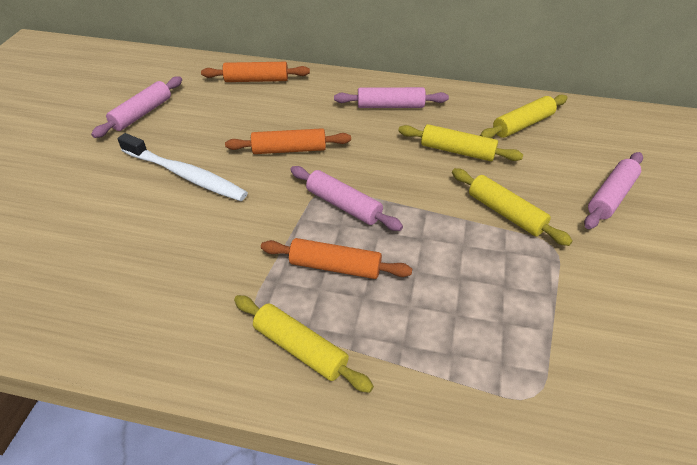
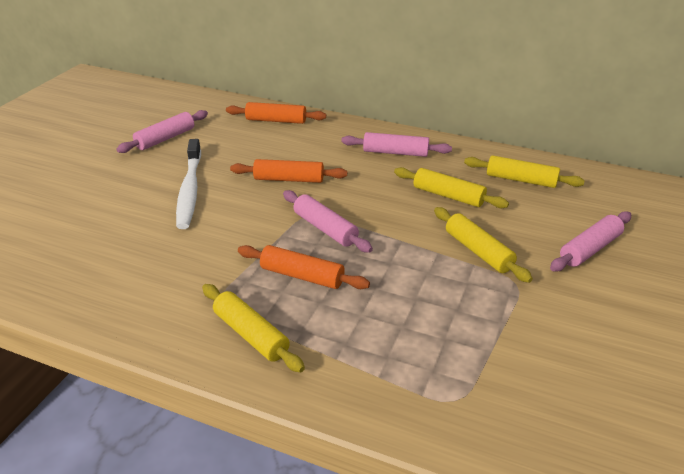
camera: 10 degrees right, 10 degrees down
(185, 175) = (190, 190): white toothbrush -> white toothbrush turned 45 degrees clockwise
(522, 124) = (521, 180): yellow rolling pin -> yellow rolling pin turned 45 degrees clockwise

